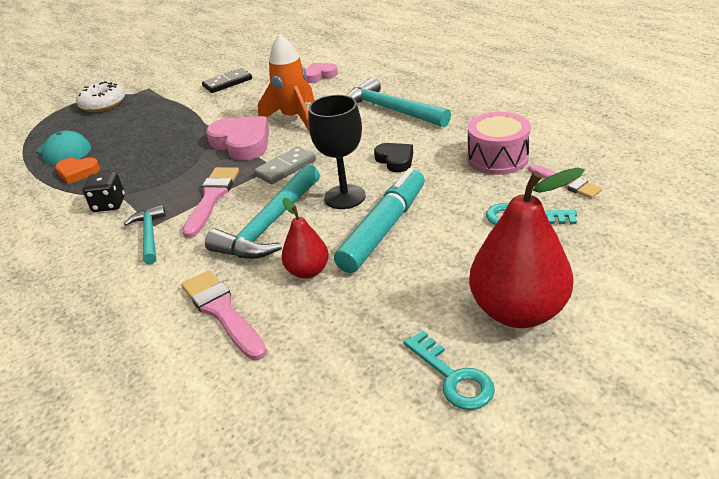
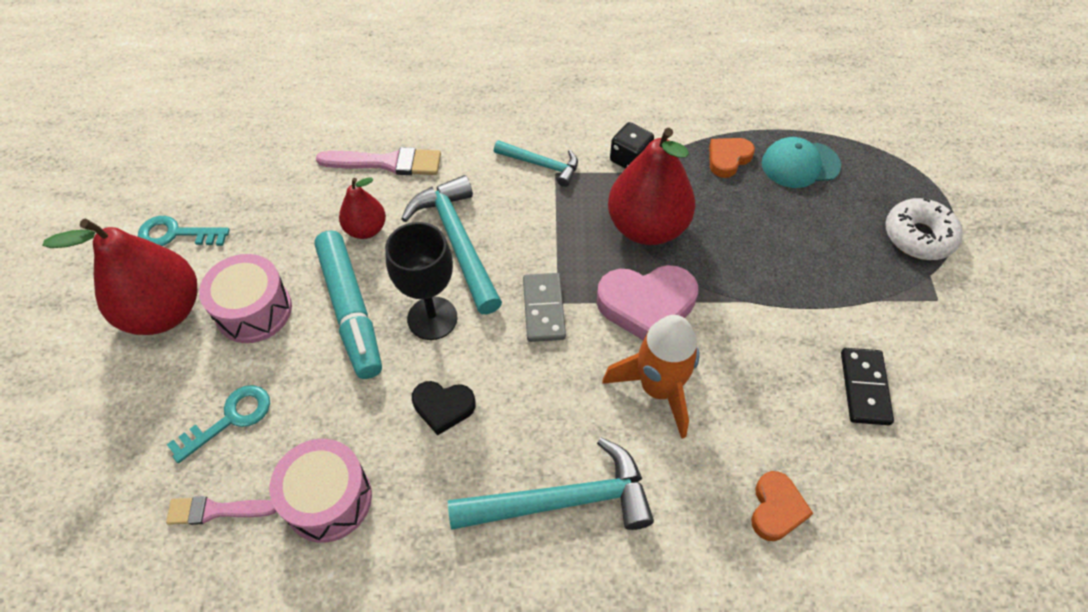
camera: 125 degrees right, 20 degrees up
(175, 169) = (647, 227): none -> red pear
(212, 198) = (554, 228): pink brush -> none
(319, 75) = (776, 509): pink heart -> orange heart
(447, 268) = (254, 310): none -> pink drum

